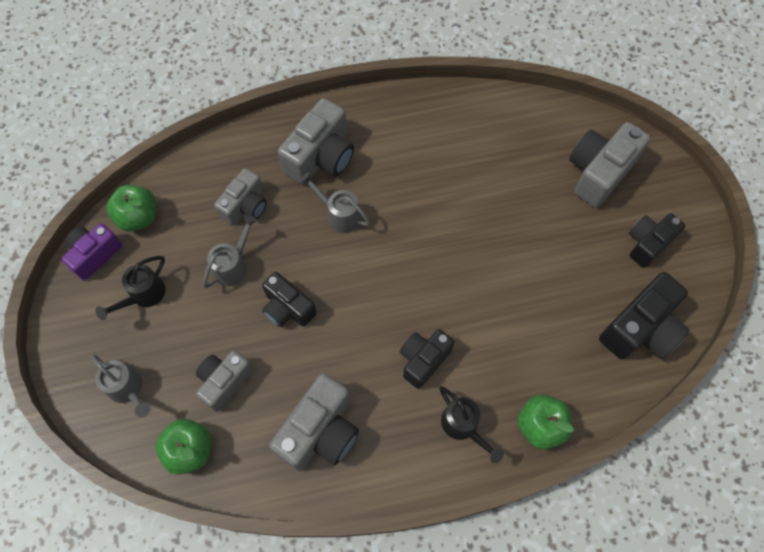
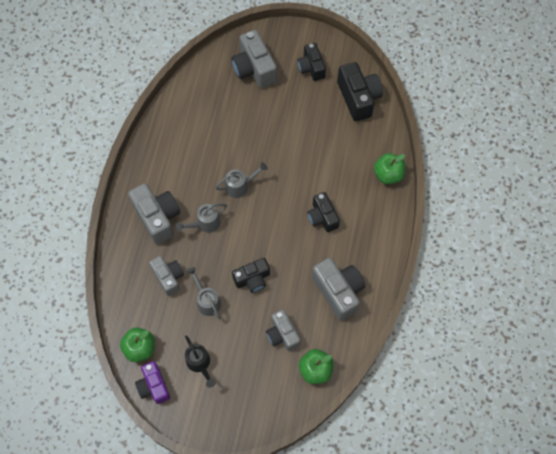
camera: 65 degrees left, 0 degrees up
(128, 389) = (259, 394): grey watering can -> grey watering can (240, 186)
(463, 426) = (370, 214): black watering can -> none

